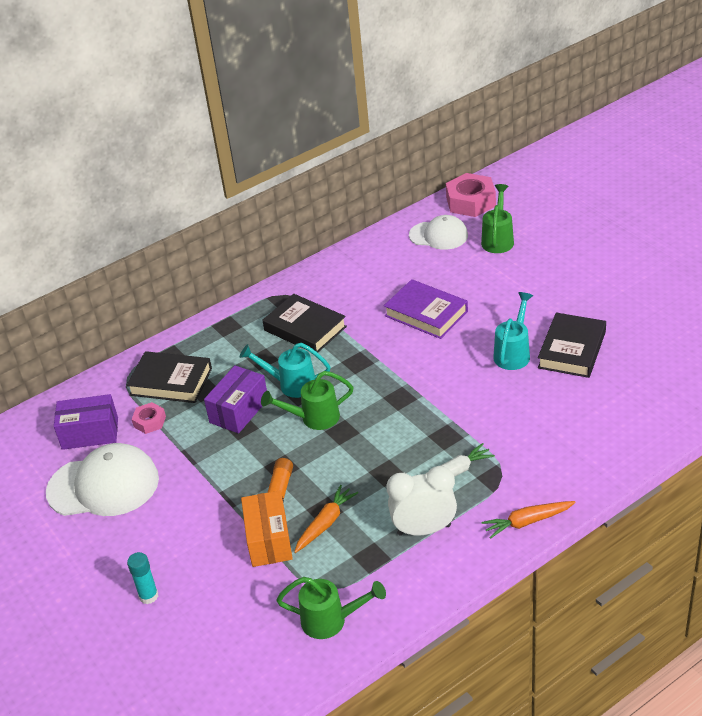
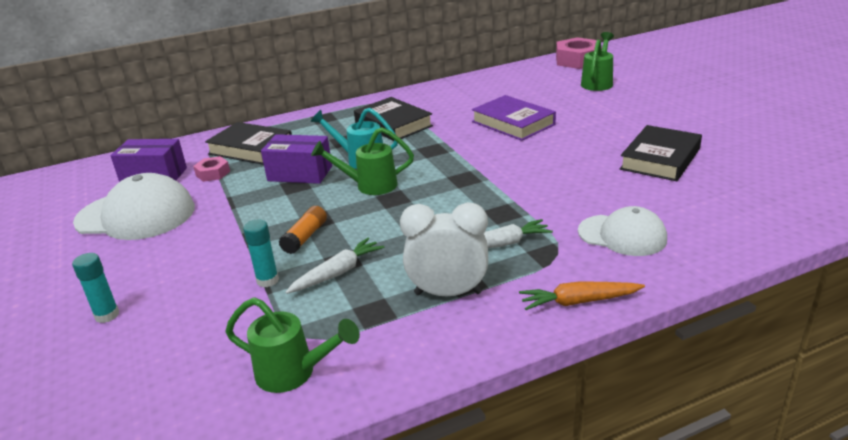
camera: 10 degrees right, 10 degrees down
(239, 411) = (300, 173): purple box -> purple box turned 60 degrees clockwise
(269, 540) = (267, 280): orange box -> turquoise glue stick
(325, 523) = (337, 273): orange carrot -> white carrot
(438, 235) = (542, 77): white cap -> white cap (622, 235)
(514, 352) = (595, 156): turquoise watering can -> none

